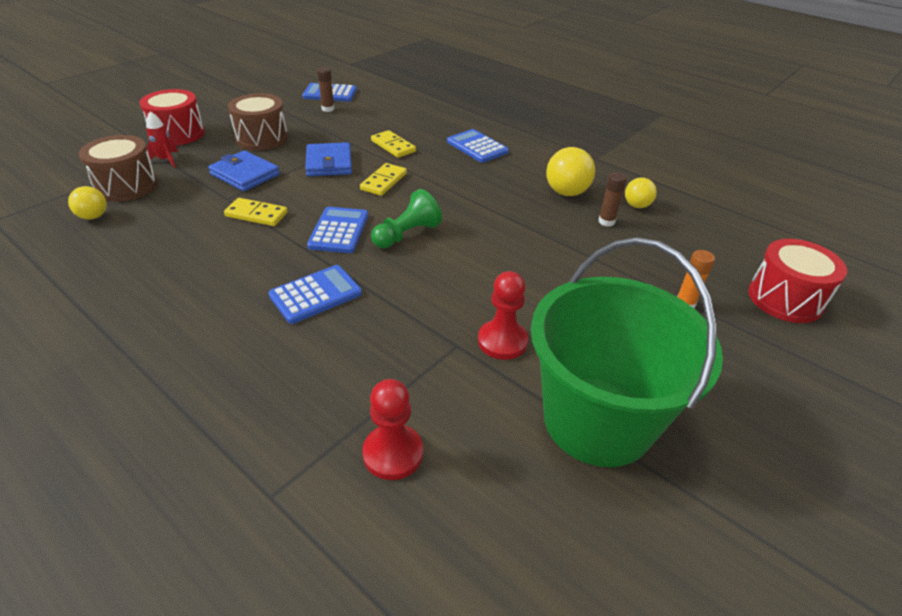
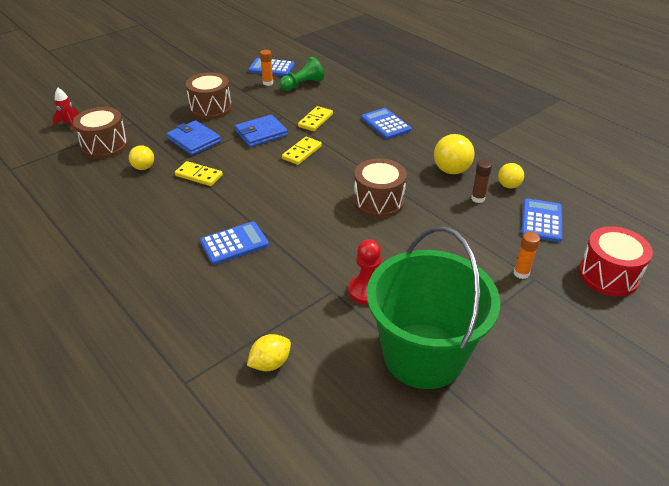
camera: 10 degrees right, 0 degrees up
(93, 216) = (80, 170): yellow ball -> yellow ball (143, 167)
(166, 160) = (135, 125): red rocket -> red rocket (69, 123)
(178, 134) = (146, 102): red drum -> none
(328, 109) = (268, 83): brown glue stick -> orange glue stick
(329, 163) = (261, 133): blue wallet -> blue wallet turned 60 degrees clockwise
(339, 231) = (259, 193): blue calculator -> blue calculator (541, 221)
(393, 146) = (315, 120): yellow domino -> yellow domino turned 60 degrees clockwise
(393, 453) = (270, 363): red pawn -> yellow lemon
(407, 234) = (311, 199): green pawn -> green pawn (302, 85)
(490, 232) = (378, 202): none -> brown drum

